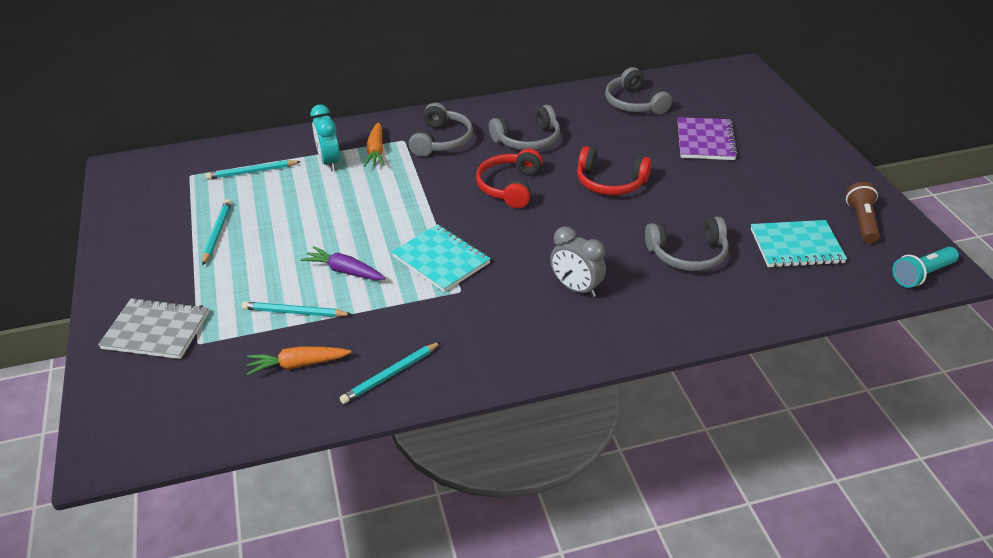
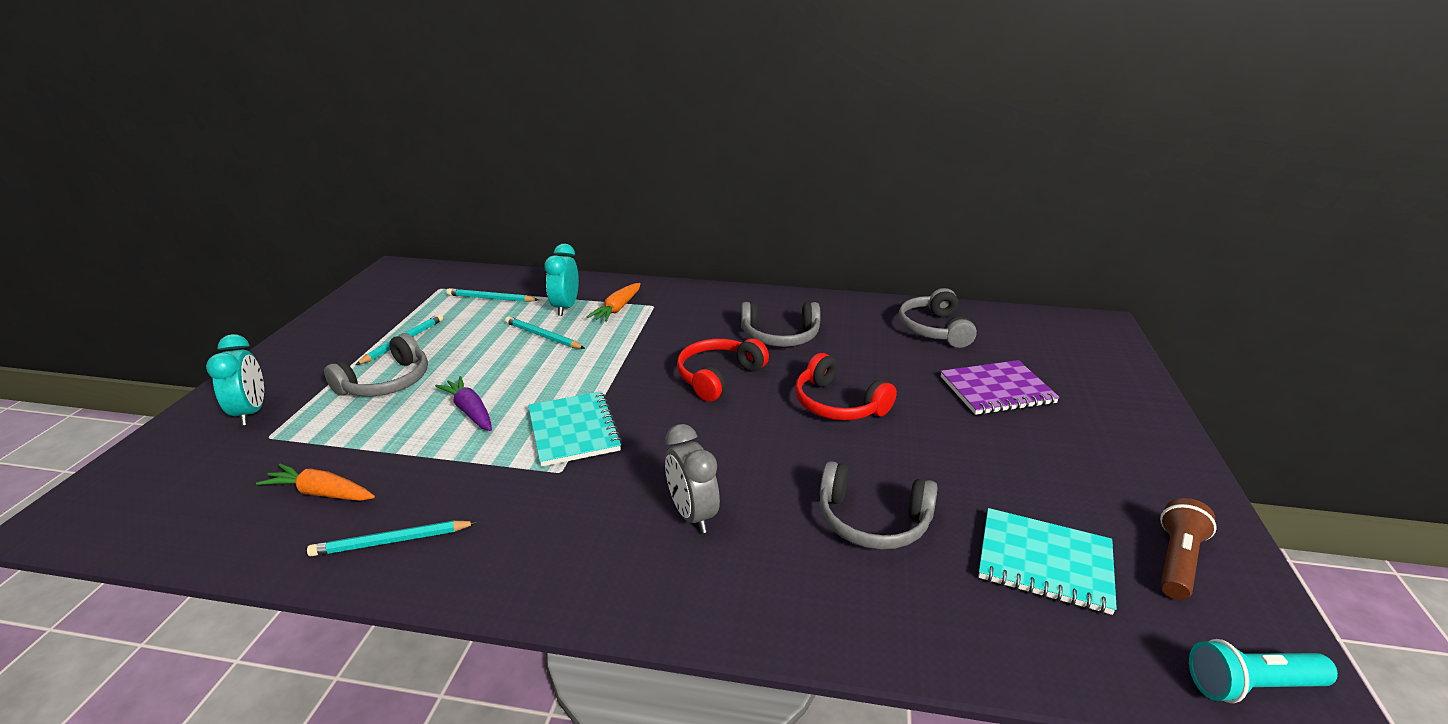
camera: 25 degrees right, 10 degrees down
(156, 330) = (251, 412): grey notebook -> turquoise clock
(294, 312) = (380, 437): turquoise pencil -> turquoise pencil (543, 336)
(441, 141) = (690, 315): grey headphones -> grey headphones (387, 382)
(705, 141) = (997, 390): purple notebook -> purple notebook turned 45 degrees clockwise

